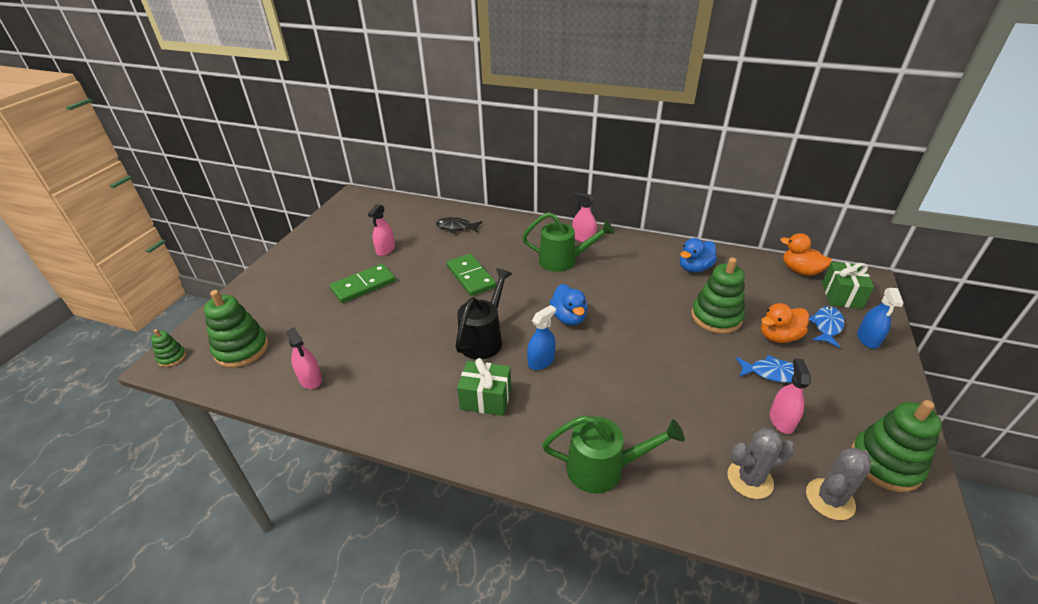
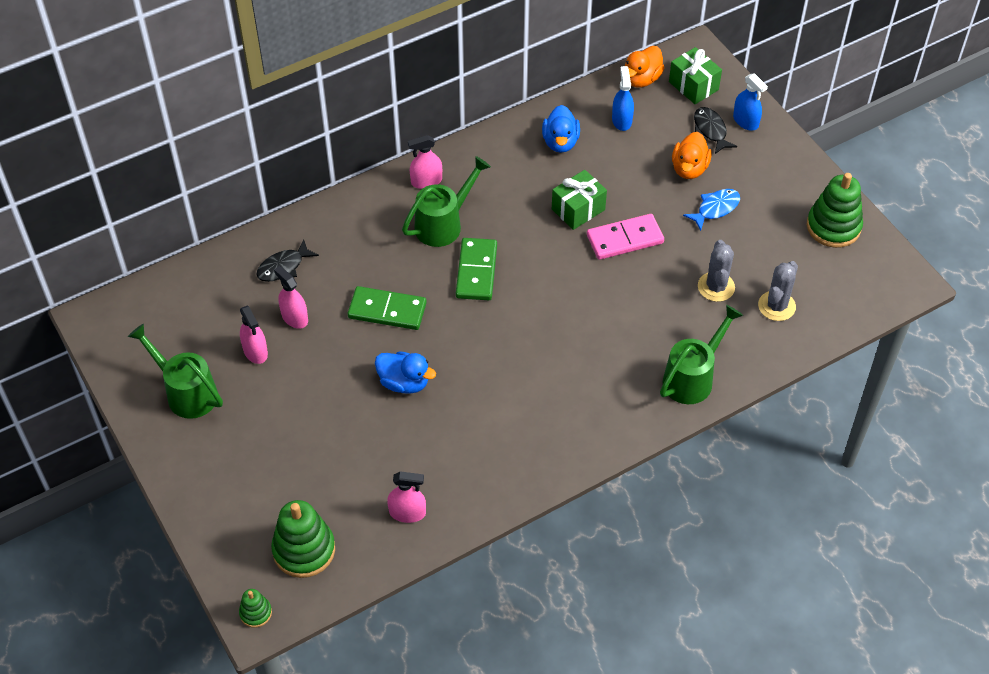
camera: 50 degrees left, 15 degrees up
(332, 243) = (186, 392): none -> green watering can
(363, 285) = (303, 404): green domino -> green domino (476, 271)
(484, 338) = (487, 358): black watering can -> none
(486, 398) = (559, 402): green gift -> green gift (578, 209)
(541, 361) = (556, 338): blue spray bottle -> blue spray bottle (622, 120)
(568, 317) = (525, 281): blue duck -> blue duck (404, 382)
(670, 342) = (625, 239): none -> pink domino
(716, 317) = (630, 185): green stacking toy -> none
(781, 420) = (755, 244): pink spray bottle -> pink spray bottle (294, 317)
(800, 270) = (641, 79): orange duck -> orange duck turned 45 degrees counterclockwise
(826, 326) = (710, 130): blue fish -> black fish
(830, 499) = (826, 280): grey cactus -> grey cactus (716, 287)

